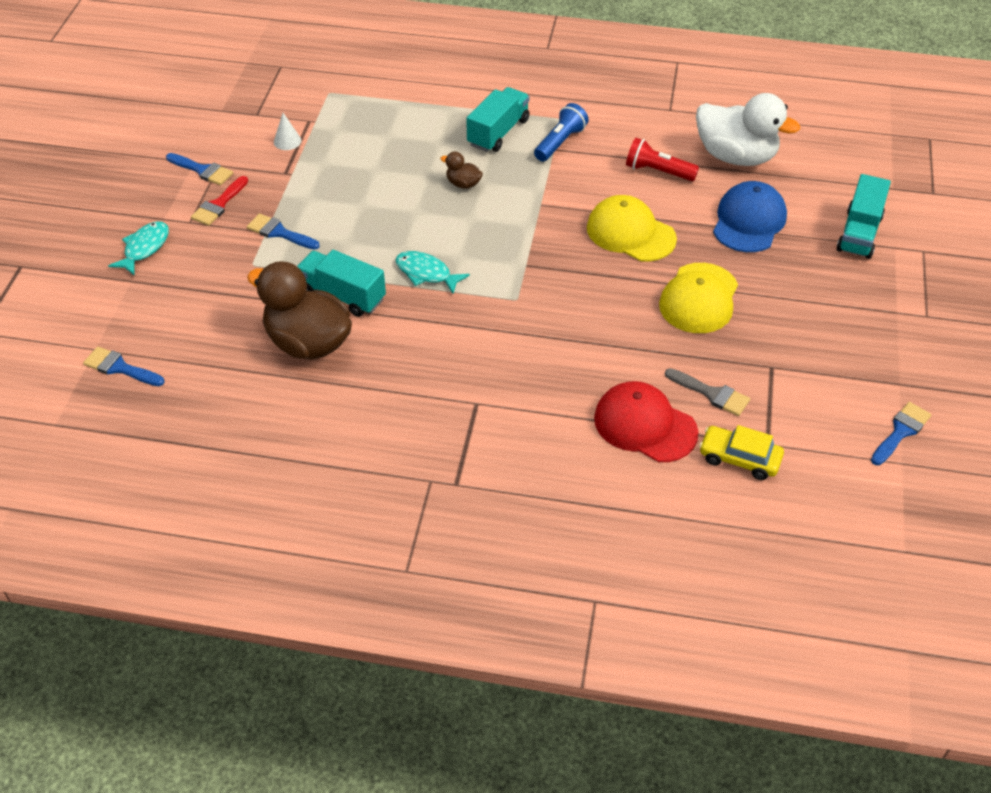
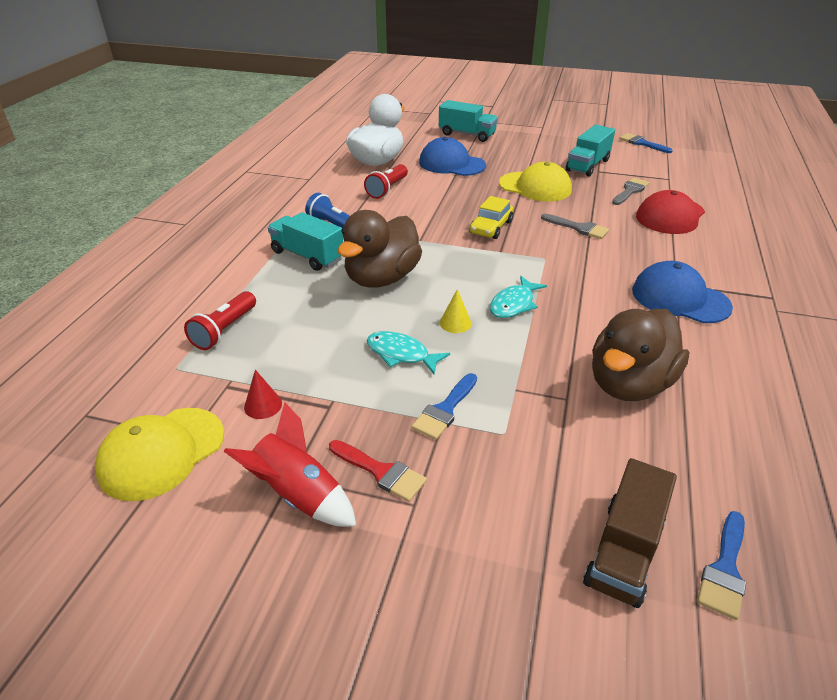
camera: 85 degrees left, 10 degrees down
(140, 320) = (624, 551): none -> brown truck
(144, 248) = (470, 558): turquoise fish -> turquoise fish (401, 354)
(202, 170) = (298, 495): blue brush -> red rocket
(287, 141) = (263, 405): white cone -> red cone
(342, 295) = (551, 359): turquoise truck -> turquoise truck (587, 165)
(376, 106) = (224, 330): none -> red flashlight
(393, 235) = (455, 323): none -> yellow cone
(446, 401) = (680, 298): none -> blue cap
(463, 184) = (382, 278): brown duck -> brown duck, size x2.30
(593, 332) = (578, 228): none -> grey brush
(630, 233) = (461, 205): yellow cap -> yellow cap (161, 453)
(739, 458) = (686, 188): yellow car -> yellow car (491, 227)

